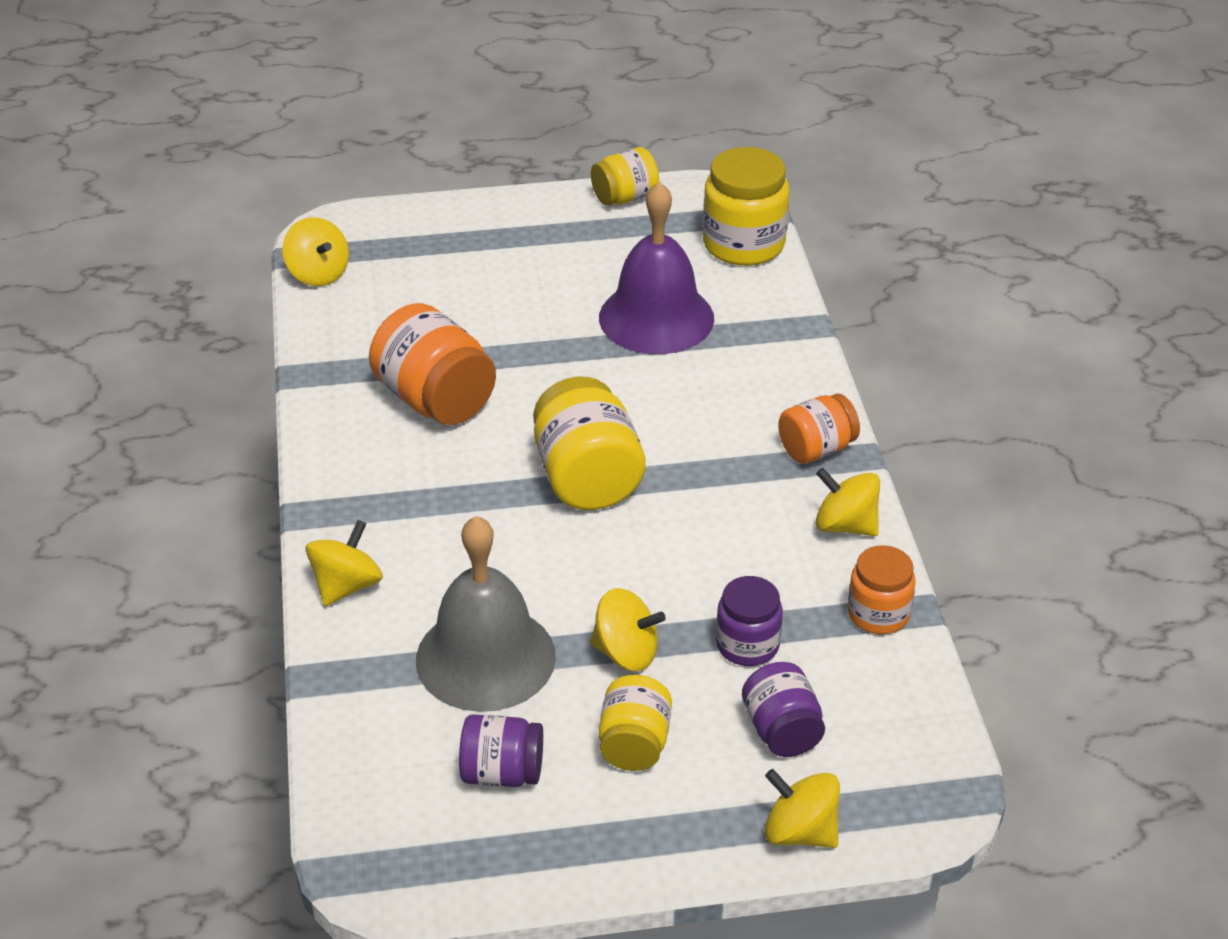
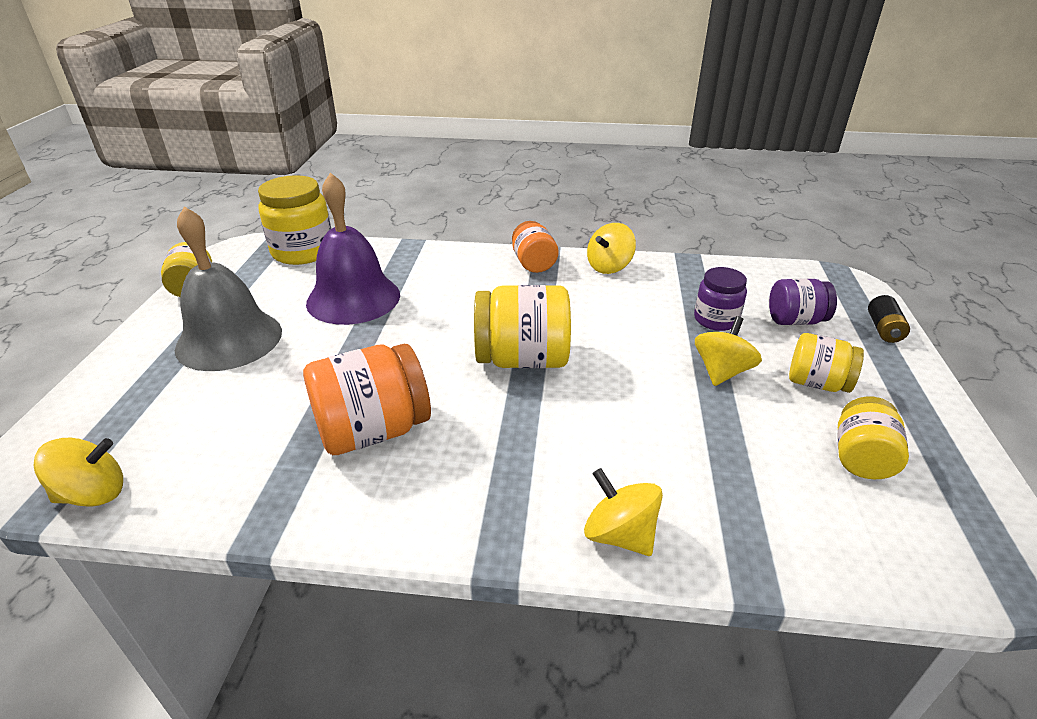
camera: 75 degrees left, 5 degrees down
(485, 657) = (726, 448): grey bell -> grey bell (229, 339)
(502, 772) = (861, 458): purple jar -> yellow jar
(800, 832) = (883, 329): yellow spinning top -> black battery
(878, 614) = (690, 270): orange jar -> none

